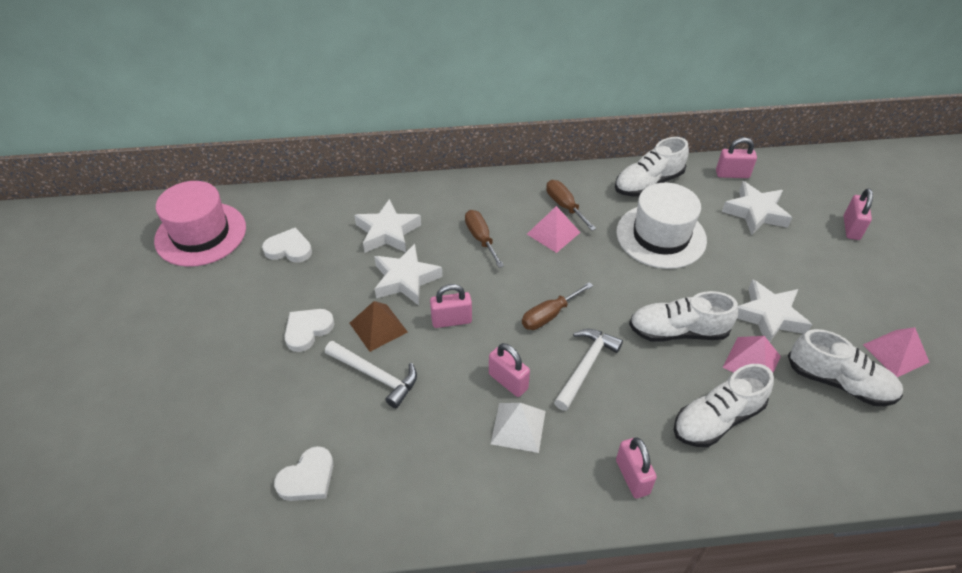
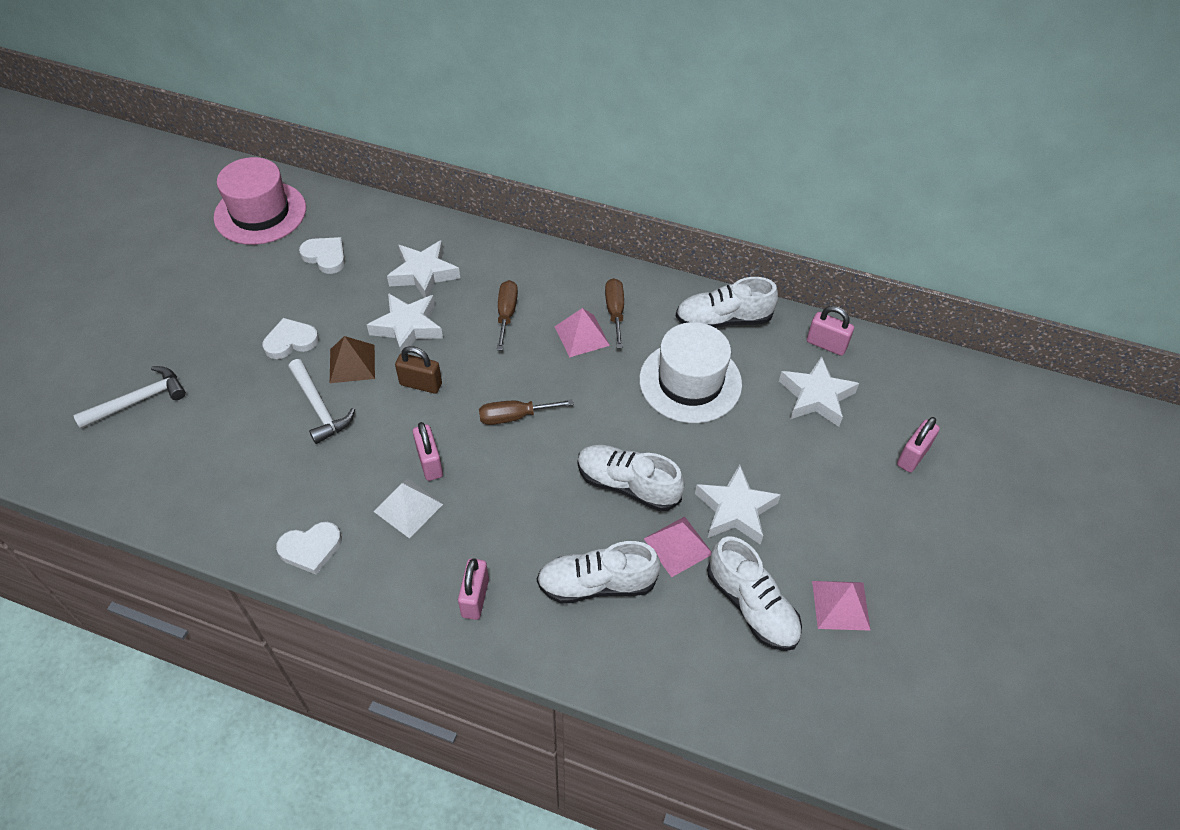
camera: 25 degrees right, 5 degrees up
(307, 478) = (206, 471): white heart -> white heart (311, 549)
(451, 320) = (421, 384): pink padlock -> brown padlock
(585, 366) = (511, 480): white hammer -> white hammer (139, 400)

